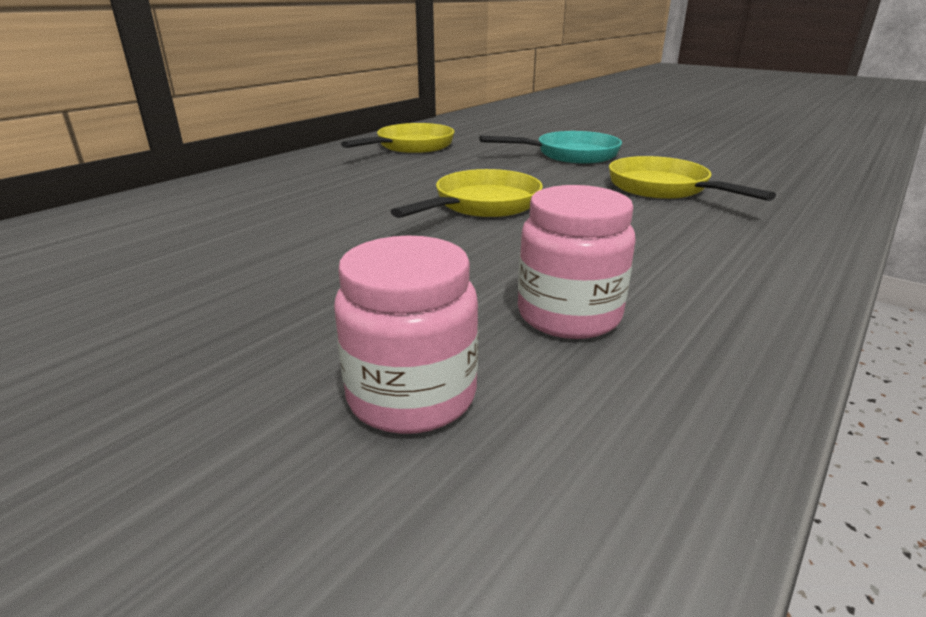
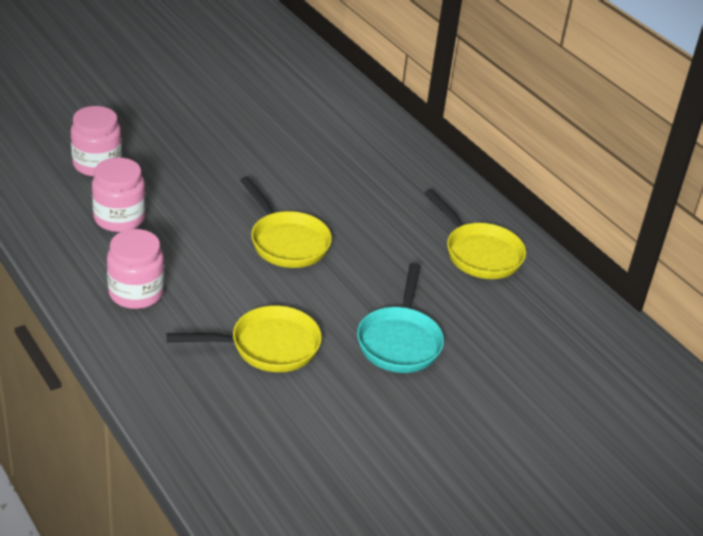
camera: 105 degrees right, 10 degrees up
(709, 259) = (136, 293): none -> pink jar

